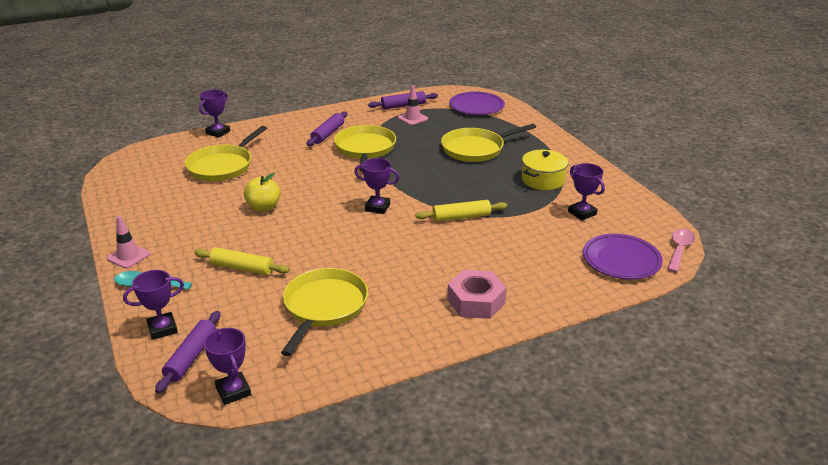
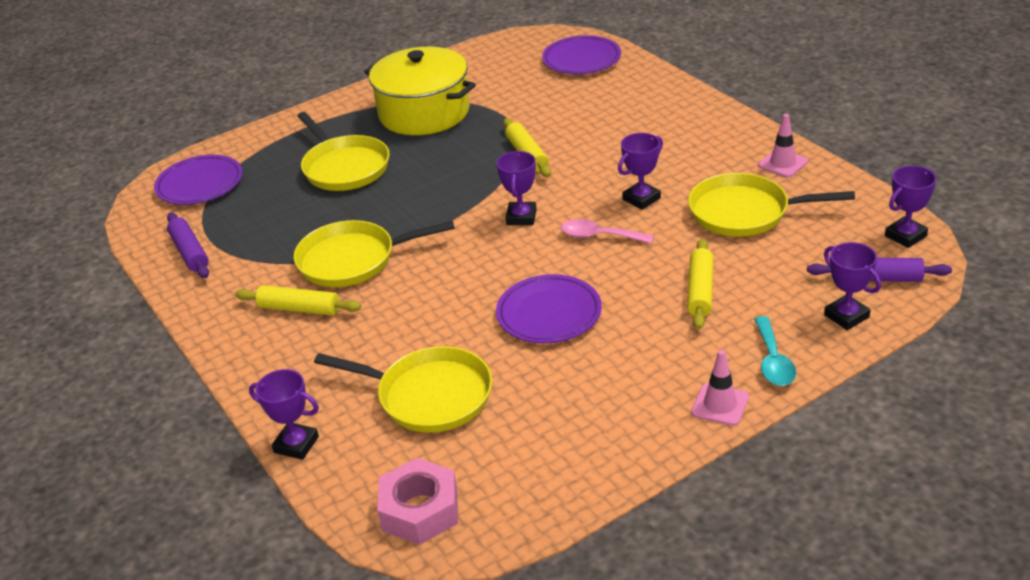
camera: 95 degrees left, 5 degrees up
(263, 207) = (549, 313): yellow apple -> purple plate
(328, 134) = (299, 309): purple rolling pin -> yellow rolling pin
(412, 118) = (241, 235): pink traffic cone -> pink traffic cone (783, 163)
(476, 301) = (687, 126): pink nut -> pink nut (420, 510)
(543, 180) = (424, 113): yellow pot -> yellow pot, size x1.70
(582, 213) = (496, 84): purple trophy -> purple trophy (641, 199)
(679, 249) = (551, 34): pink spoon -> pink spoon (599, 236)

